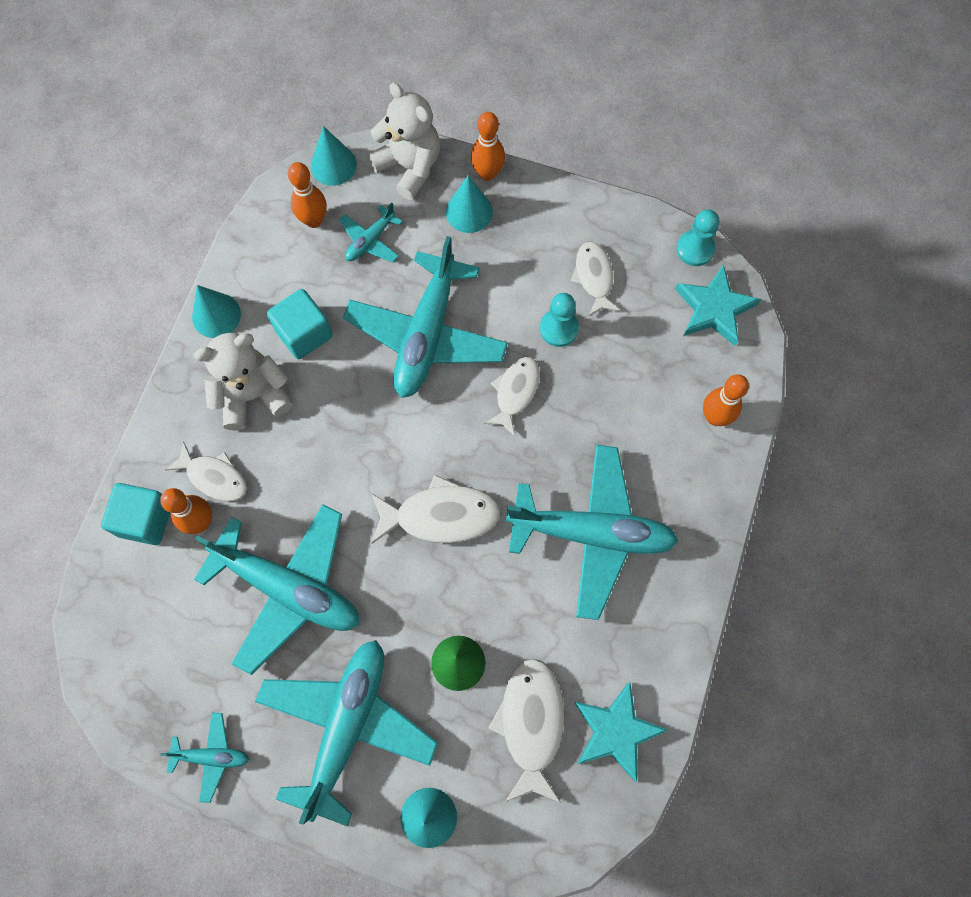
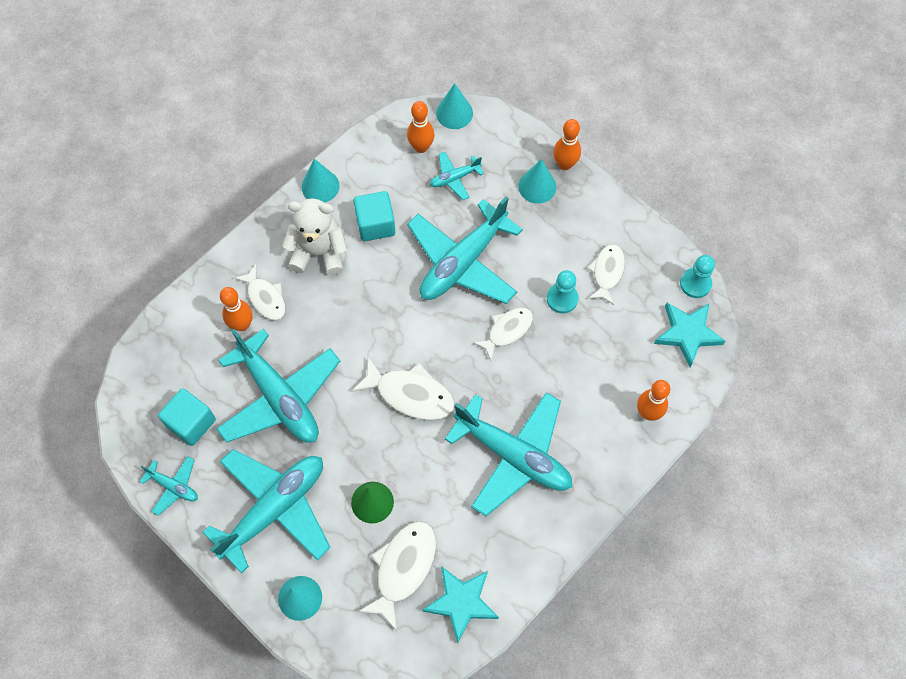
camera: 25 degrees right, 5 degrees down
(145, 519) = (205, 306): turquoise cube -> turquoise cube (191, 423)
(409, 167) = (509, 136): white teddy bear -> none

